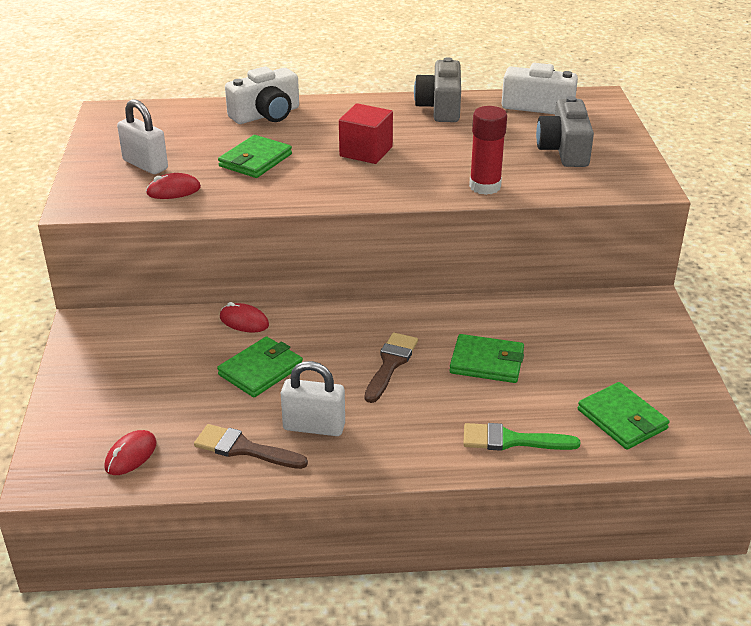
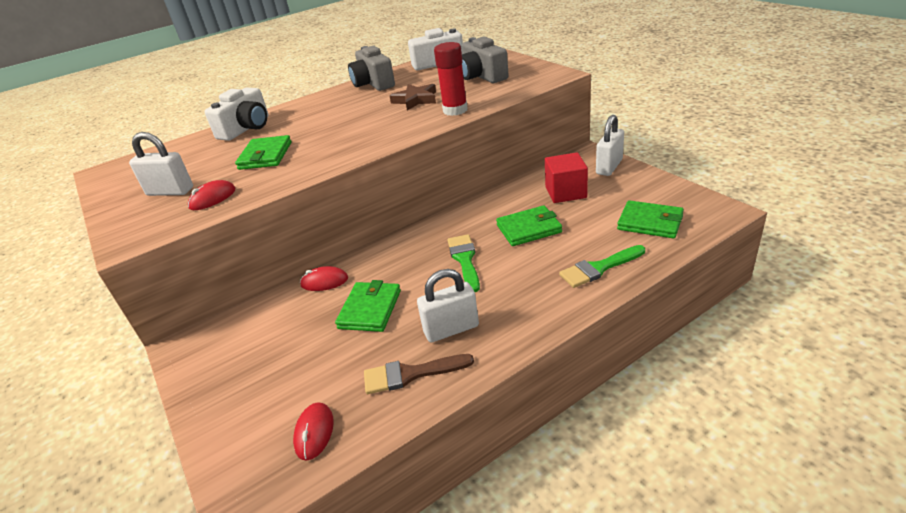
camera: 25 degrees left, 0 degrees up
(366, 152) = (347, 122): red cube -> red cube (565, 192)
(390, 364) = (464, 260): brown brush -> green brush
(460, 153) = (415, 100): none -> brown star
(655, 331) = (609, 167): none -> white padlock

